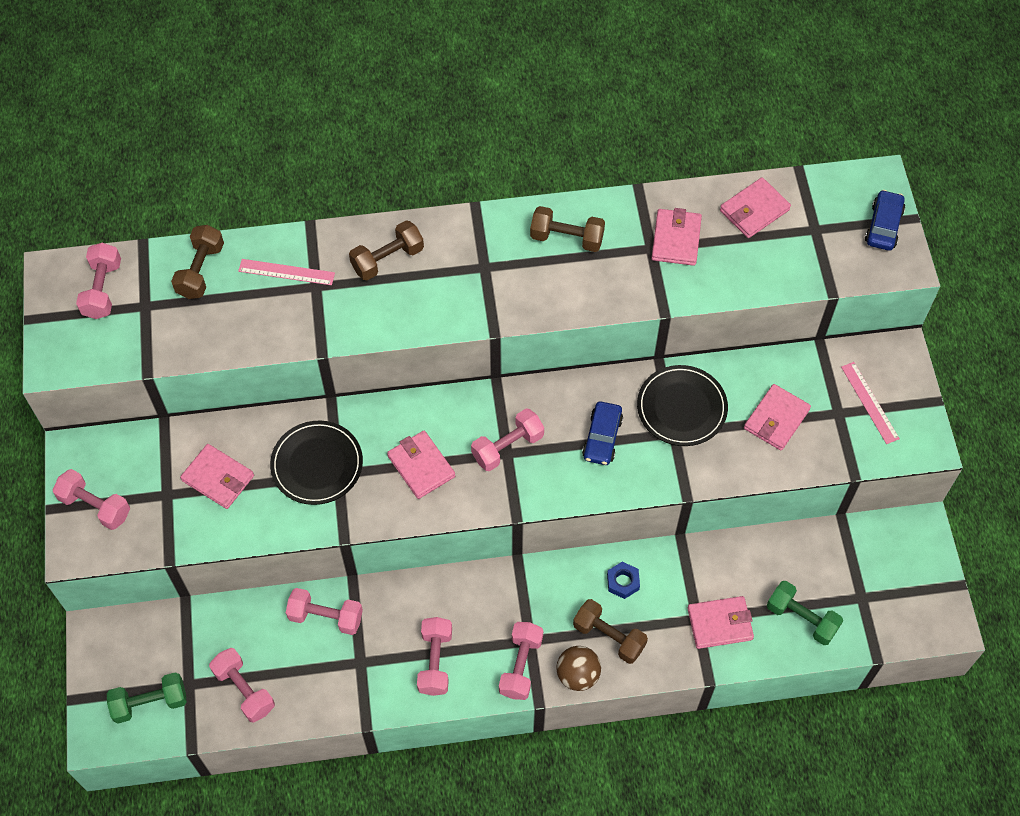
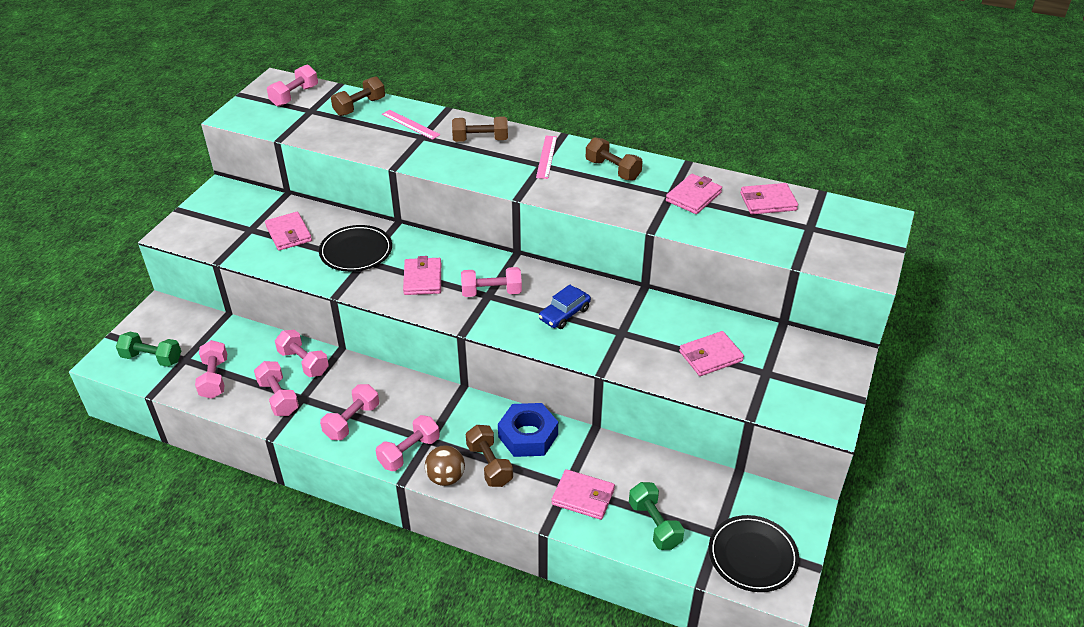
camera: 30 degrees right, 20 degrees down
(95, 506) = (204, 218): pink dumbbell -> pink dumbbell (278, 398)
(623, 582) = (528, 435): blue nut -> blue nut, size x1.91
(681, 408) = (639, 320): black plate -> black plate (752, 556)
(869, 402) = (798, 377): pink ruler -> pink ruler (546, 157)
(883, 226) = (869, 244): blue car -> none

